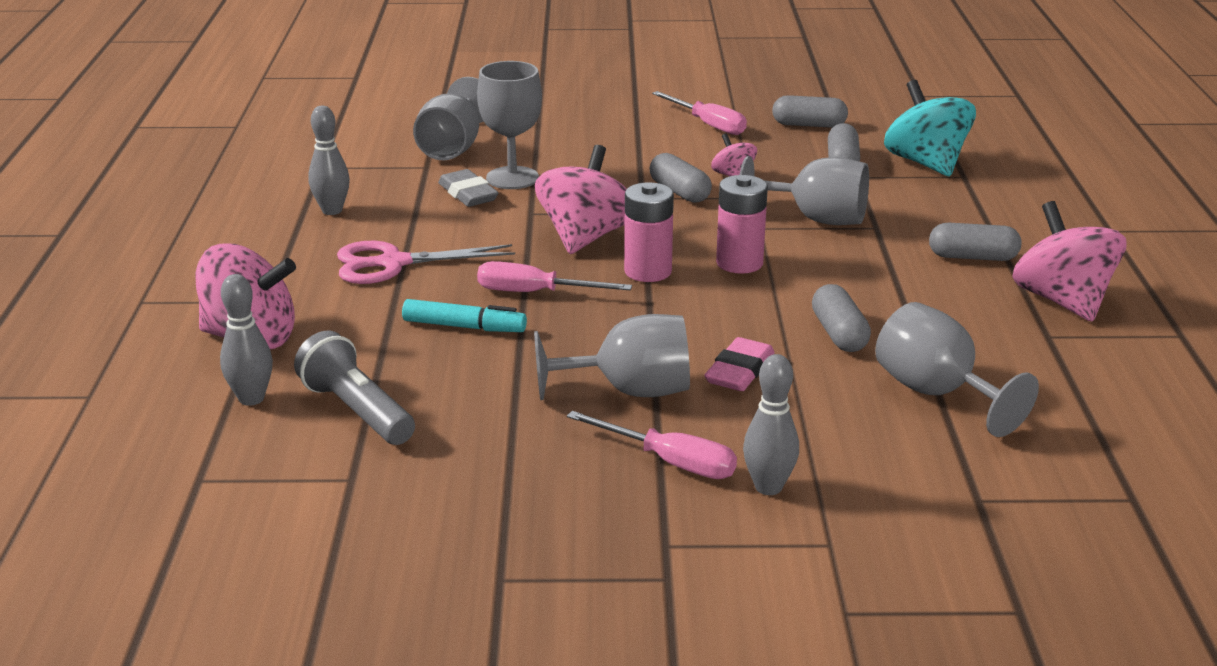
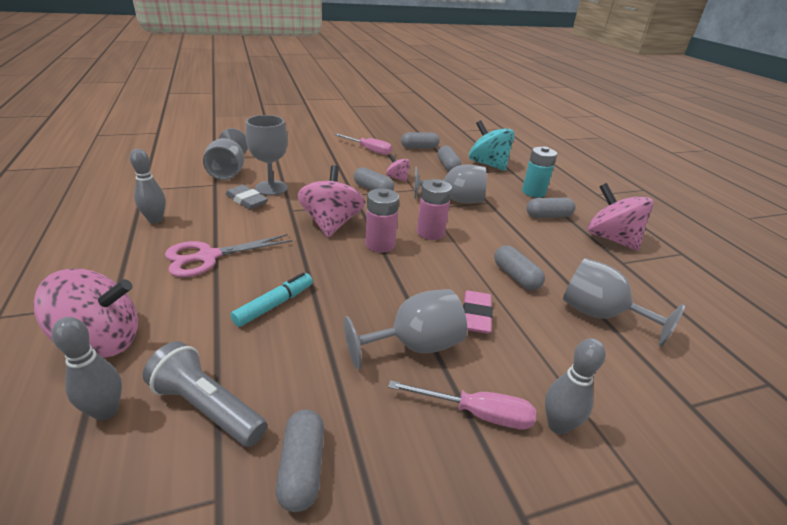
camera: 20 degrees left, 5 degrees up
(443, 472) = (302, 468): none -> grey capsule
(464, 327) = (274, 305): turquoise marker -> turquoise marker turned 45 degrees counterclockwise
(535, 293) = (315, 269): pink screwdriver -> none
(978, 217) = (533, 192): none -> turquoise battery

